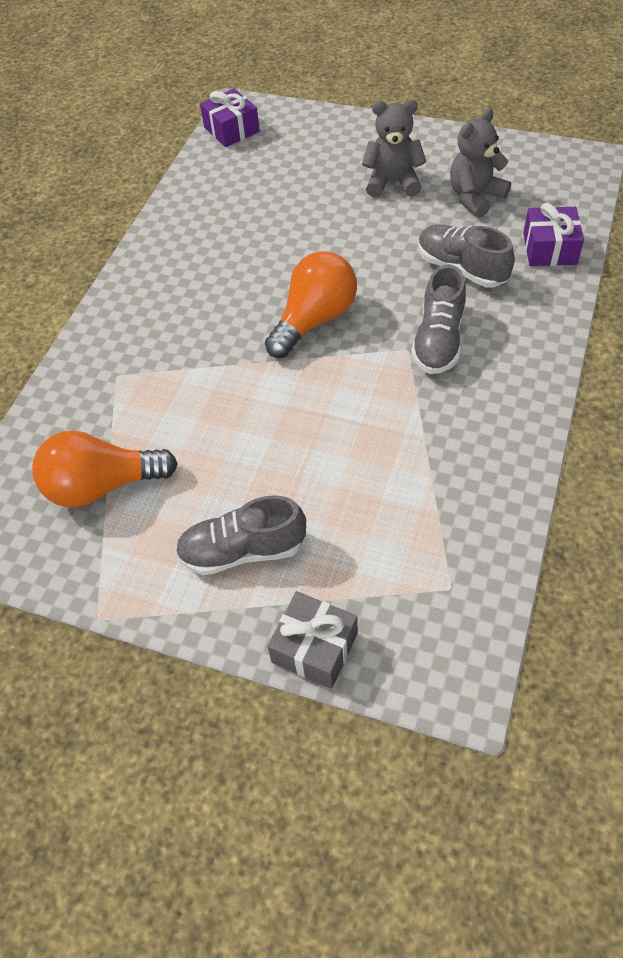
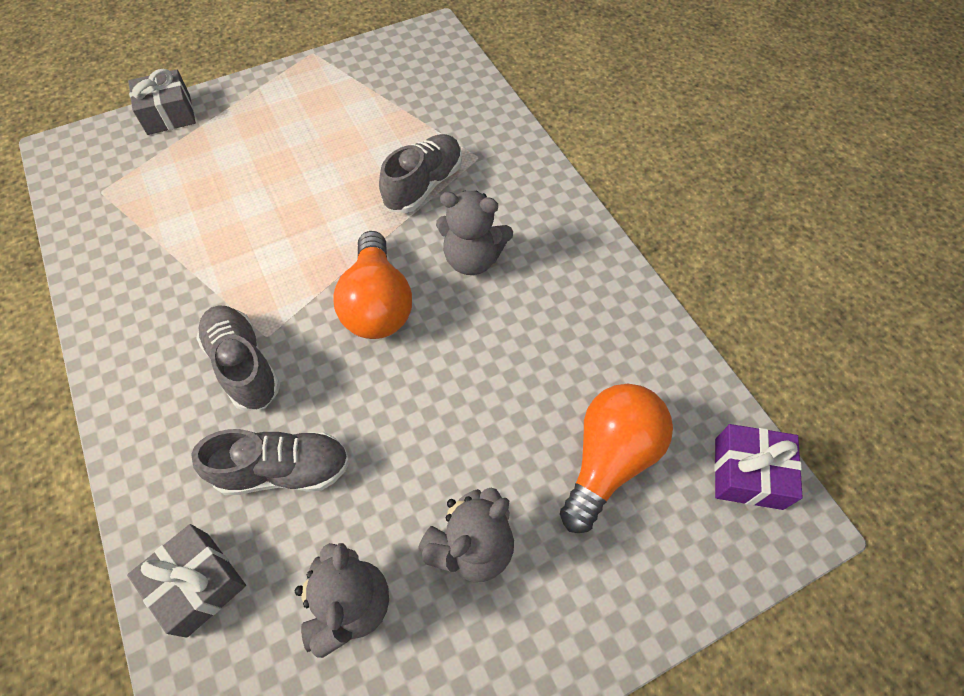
camera: 130 degrees right, 5 degrees up
(102, 485) = (393, 99): orange light bulb -> orange light bulb (609, 459)
(221, 306) = (472, 258): none -> grey teddy bear
(243, 550) = (261, 126): grey shoe -> grey shoe (424, 185)
(549, 248) = (198, 583): purple gift -> grey gift

